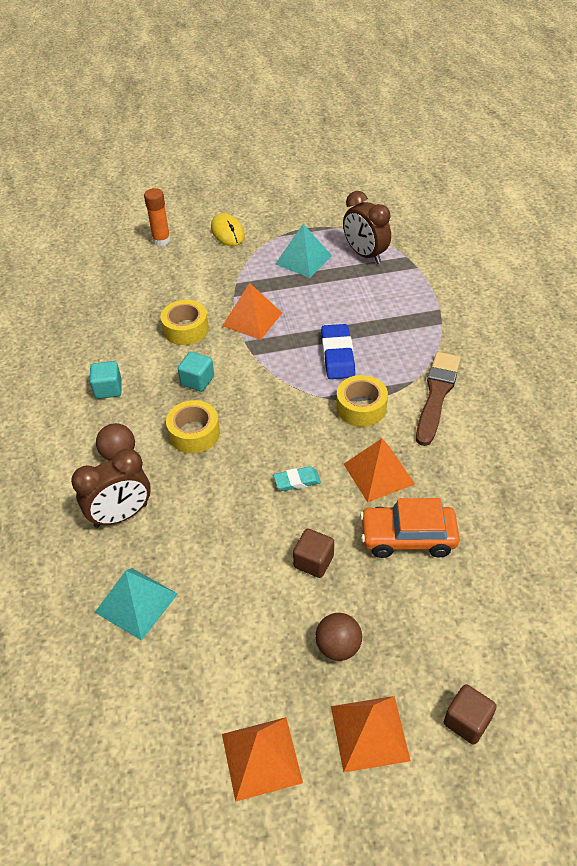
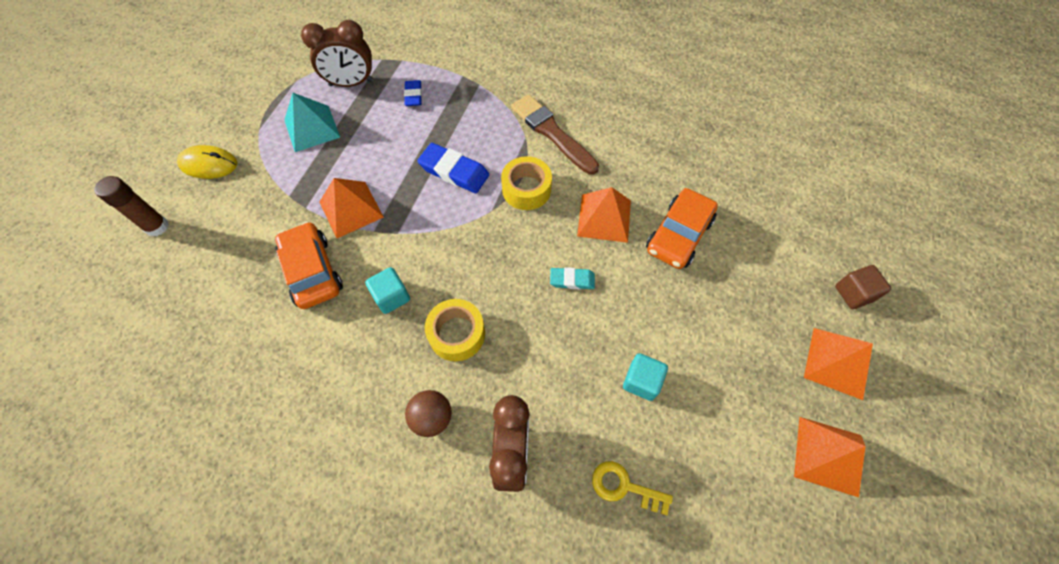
camera: 60 degrees left, 15 degrees up
(108, 389) = (333, 386): turquoise cube -> turquoise cube (641, 381)
(136, 602) = (624, 487): turquoise pyramid -> yellow key
(161, 241) = (157, 227): orange glue stick -> brown glue stick
(186, 329) = (312, 271): yellow tape -> orange car
(297, 481) = (572, 280): turquoise eraser -> turquoise eraser turned 75 degrees clockwise
(313, 561) = (663, 314): brown cube -> none
(338, 647) = (753, 342): brown ball -> none
(388, 293) = (413, 95): none -> blue eraser

